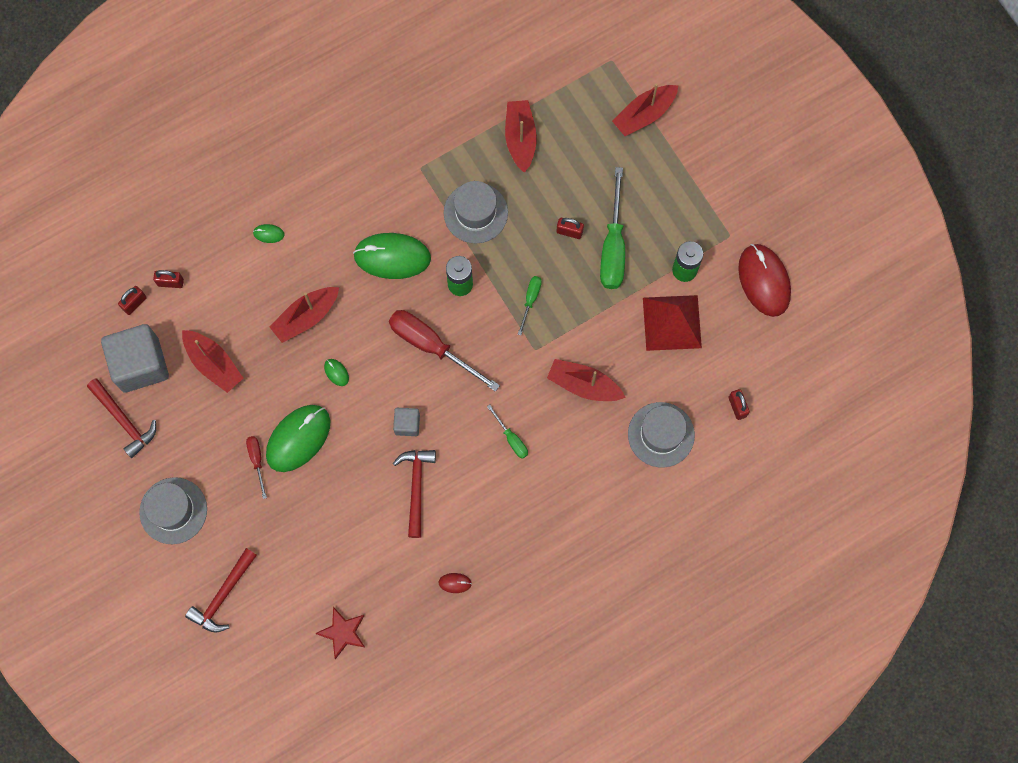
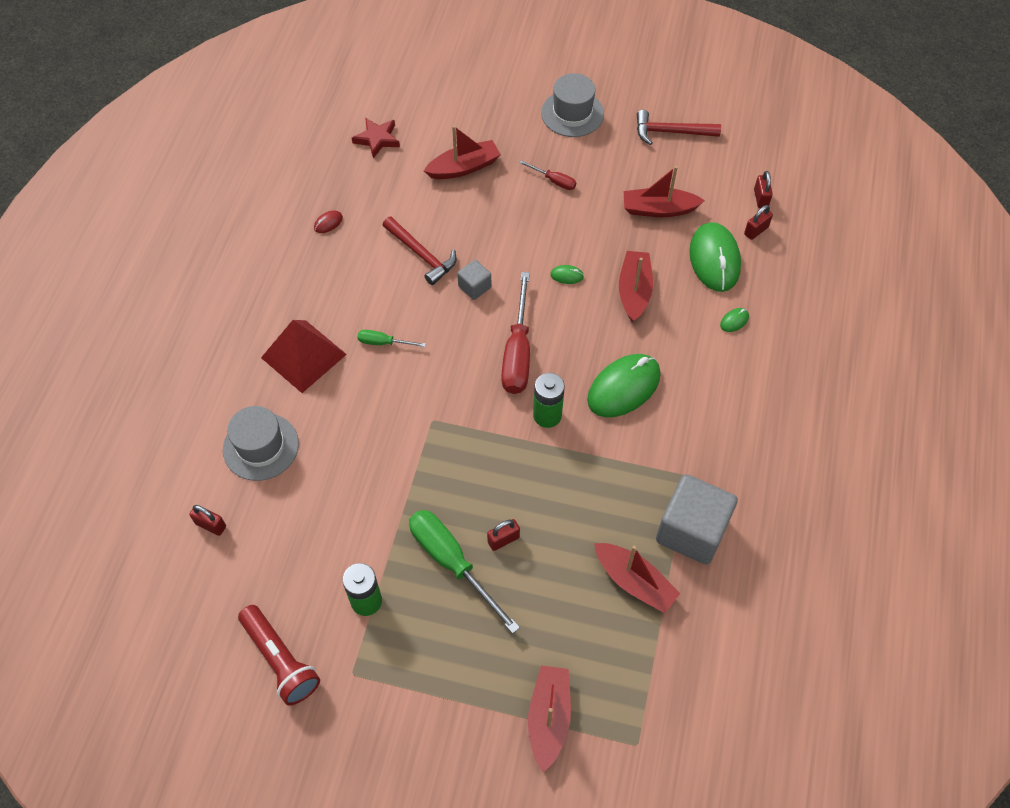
camera: 135 degrees right, 15 degrees down
(140, 364) = (705, 169): grey cube -> grey cube (691, 531)
(223, 595) = (481, 98): red hammer -> none
(298, 438) = (542, 215): green mouse -> green mouse (714, 259)
(431, 346) = (517, 352): red screwdriver -> red screwdriver turned 105 degrees clockwise
(475, 213) = (599, 482): grey hat -> none
(530, 300) = (477, 454): green screwdriver -> none
(583, 385) = (364, 428): red boat -> red boat (464, 167)
(672, 322) = (335, 544): red pyramid -> red pyramid (303, 356)
(764, 281) = (280, 660): red mouse -> red flashlight

